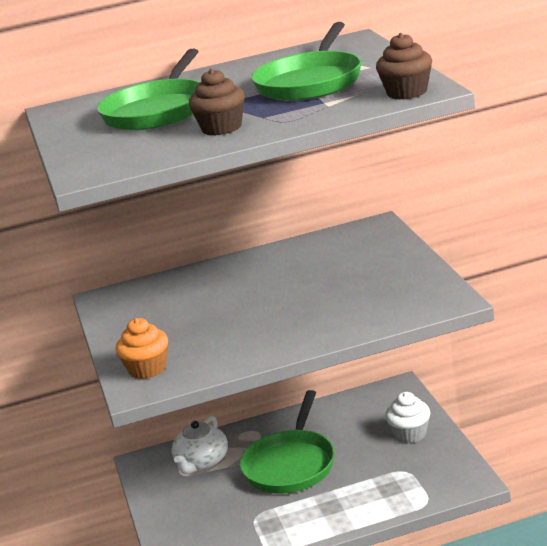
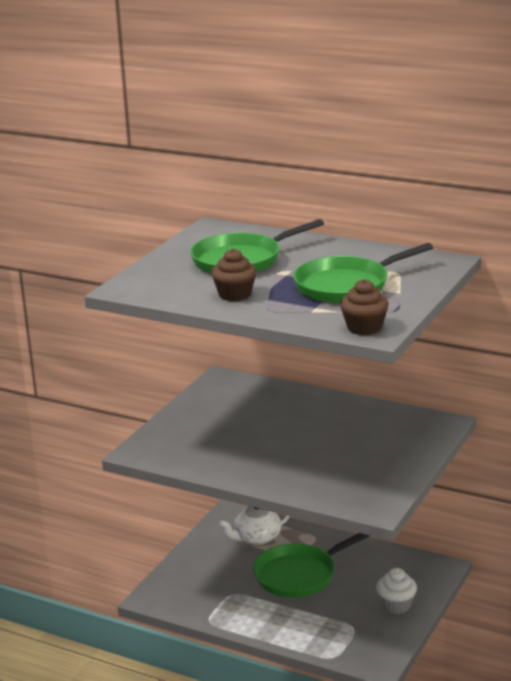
camera: 40 degrees right, 0 degrees up
(147, 369) = (161, 443): orange cupcake -> none

